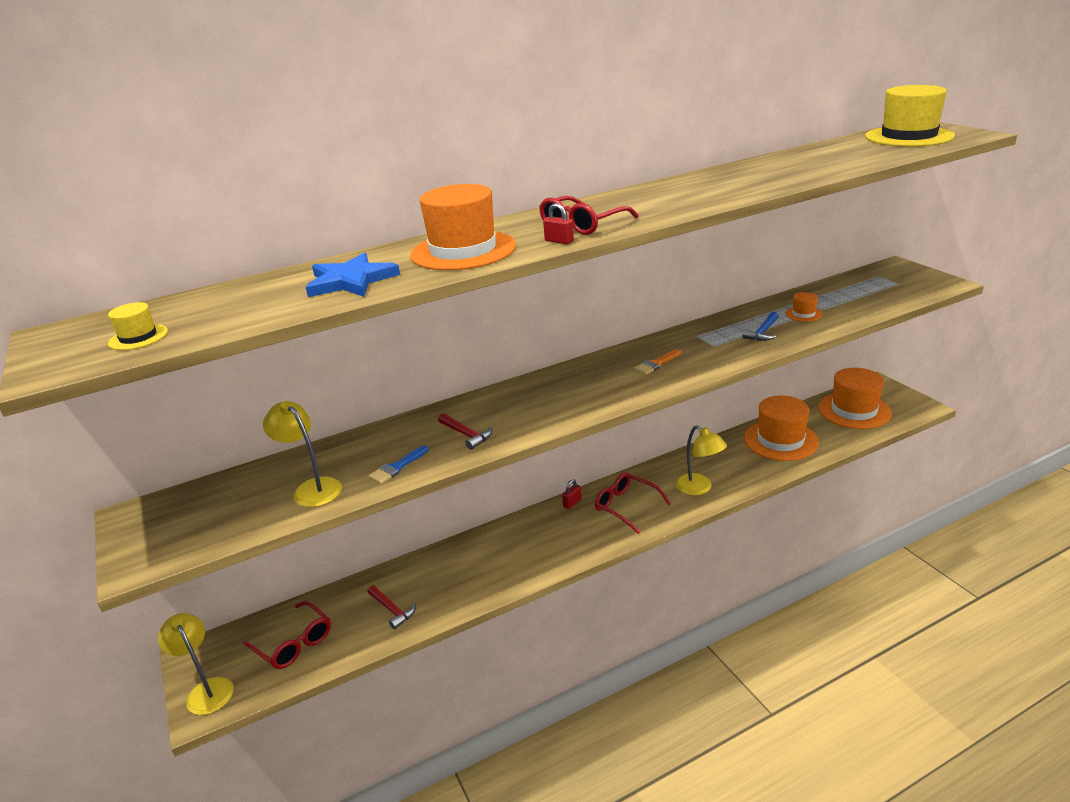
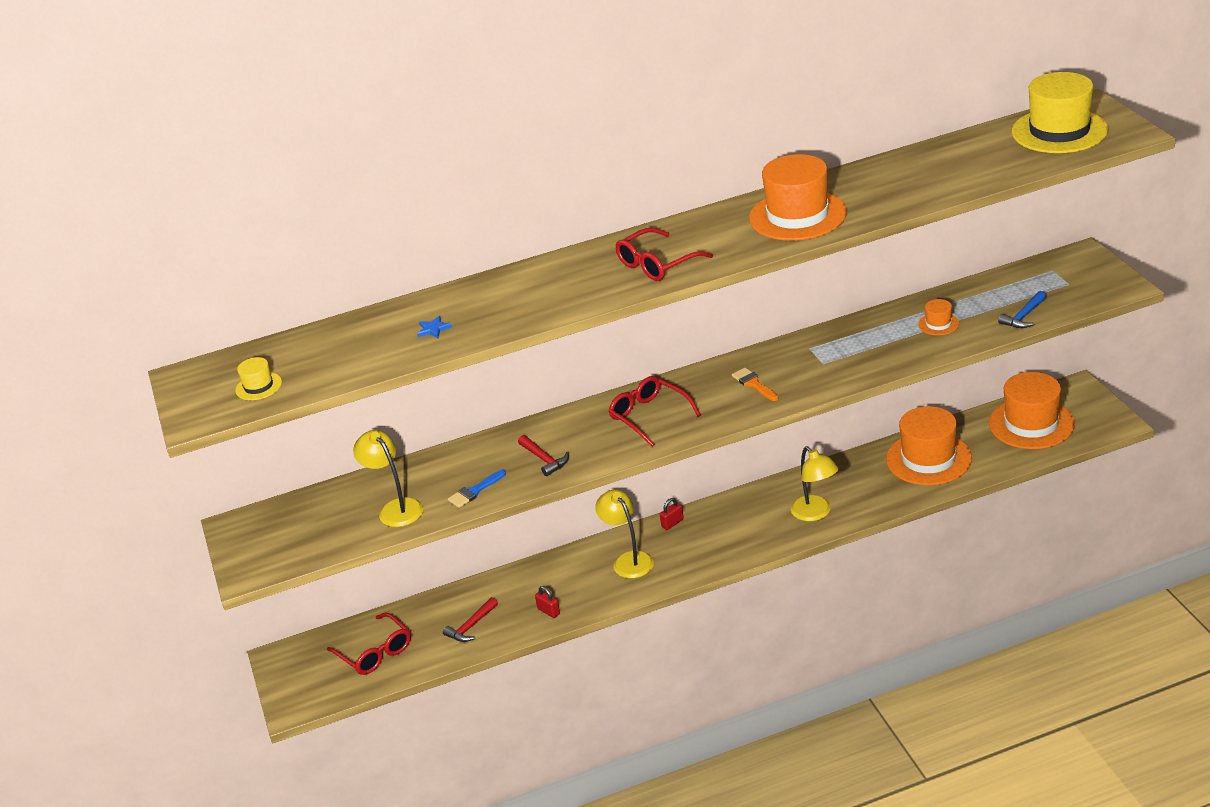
camera: 10 degrees right, 5 degrees up
(207, 689) = (296, 689): yellow lamp -> yellow lamp (628, 560)
(351, 281) = (433, 329): blue star -> blue star, size x0.42
(392, 610) = (471, 626): red hammer -> red hammer turned 75 degrees clockwise
(463, 250) = (538, 294): orange hat -> orange hat (797, 215)
(559, 241) = (628, 288): red padlock -> red padlock (548, 611)
(626, 506) = (730, 530): red glasses -> red glasses (649, 416)
(656, 364) = (754, 384): orange brush -> orange brush turned 90 degrees clockwise
(763, 332) = (882, 348): blue hammer -> blue hammer (1024, 316)

